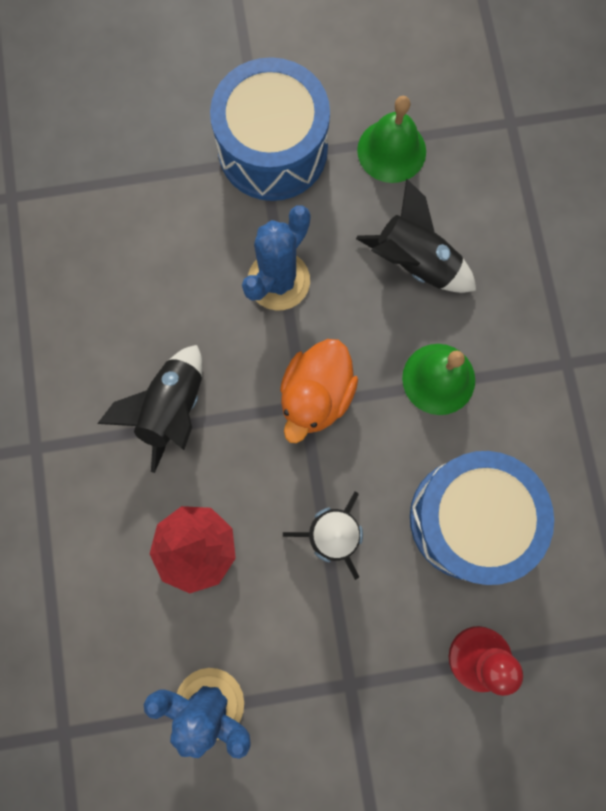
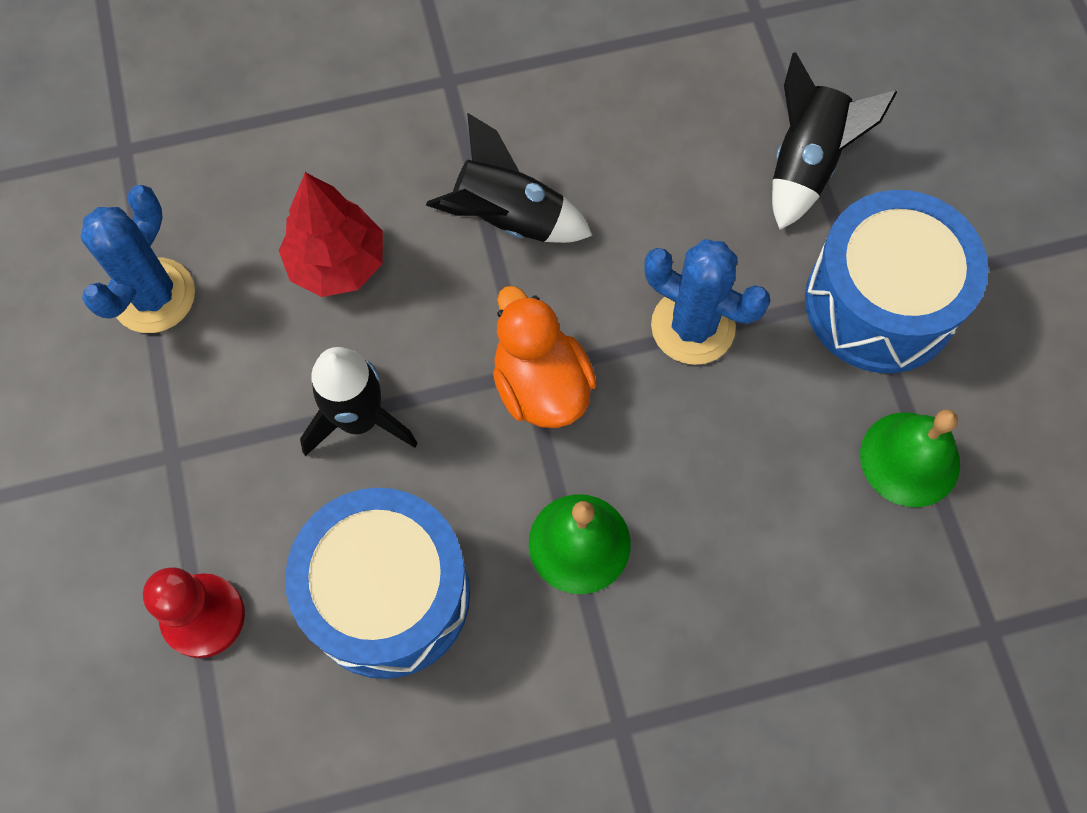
camera: 85 degrees right, 10 degrees down
(316, 395) = (540, 385): orange duck -> orange duck turned 45 degrees clockwise
(415, 262) = (746, 501): black rocket -> black rocket (806, 164)

